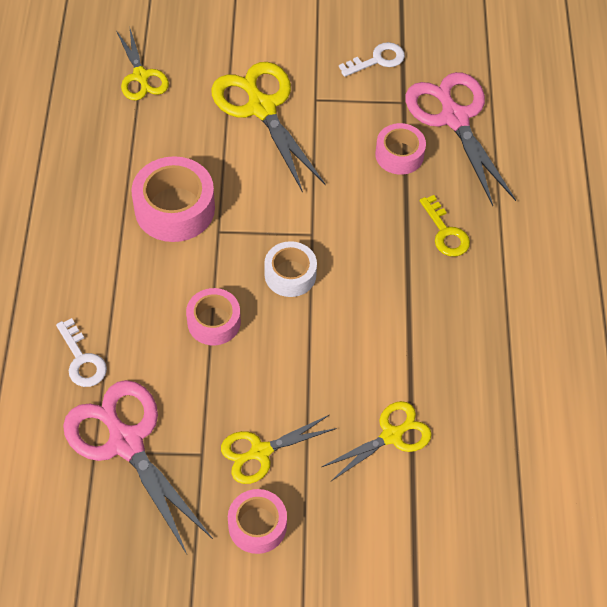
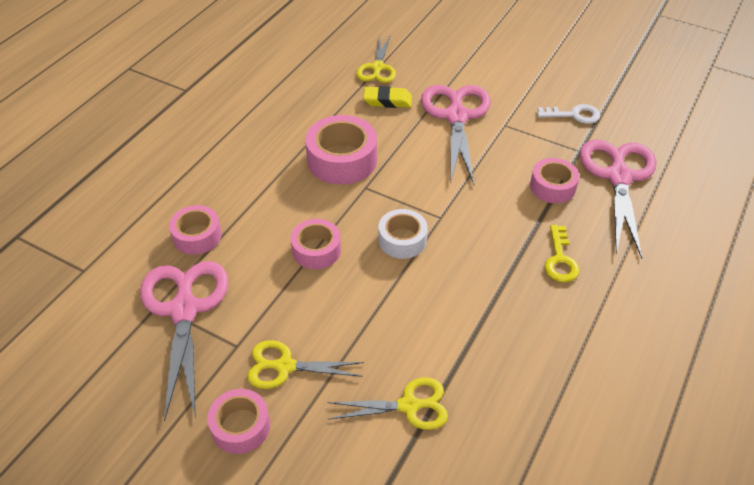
camera: 30 degrees right, 10 degrees down
(82, 360) = (197, 236): white key -> pink tape
(178, 115) = (387, 101): none -> yellow eraser
(262, 108) = (456, 117): yellow scissors -> pink scissors

